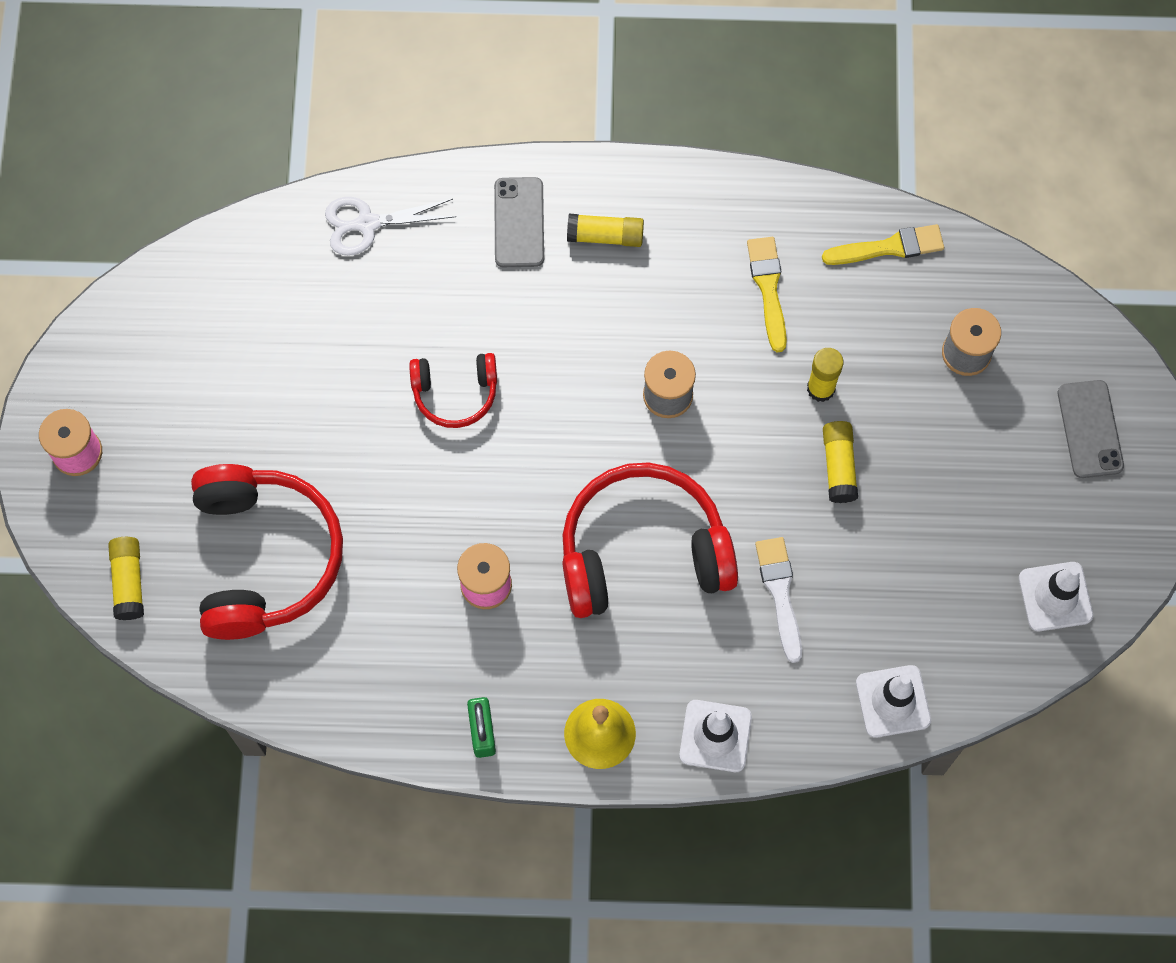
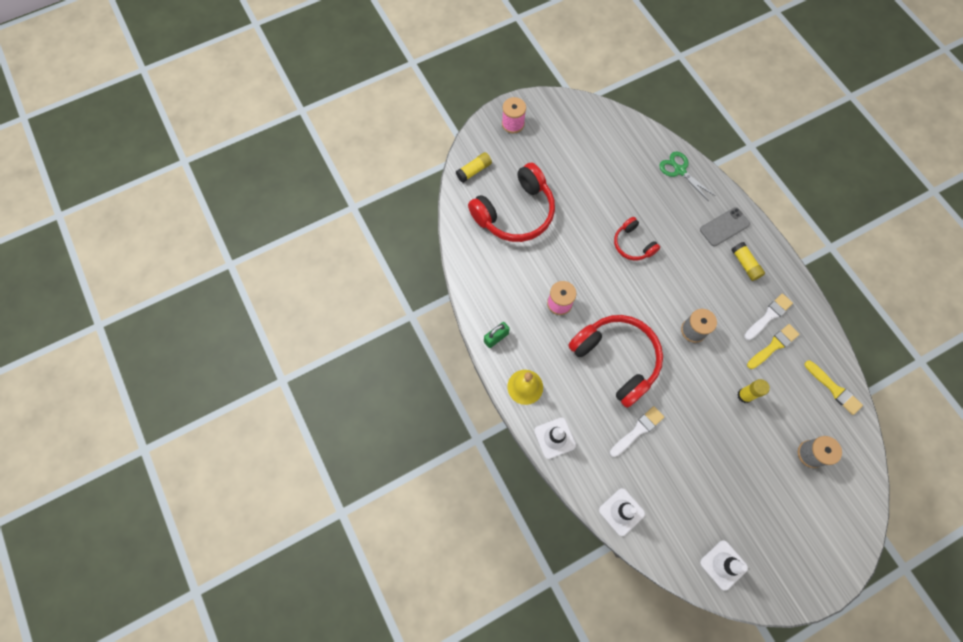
camera: 60 degrees right, 0 degrees up
(366, 224) = (679, 170): white scissors -> green scissors
(715, 261) = (768, 316): none -> white brush
(838, 466) = (714, 424): yellow glue stick -> none
(1090, 429) = (818, 536): grey phone -> none

